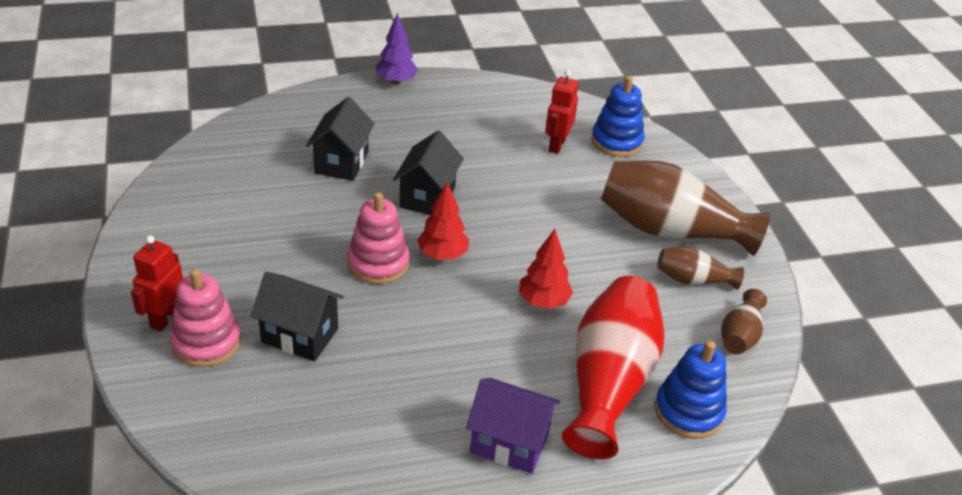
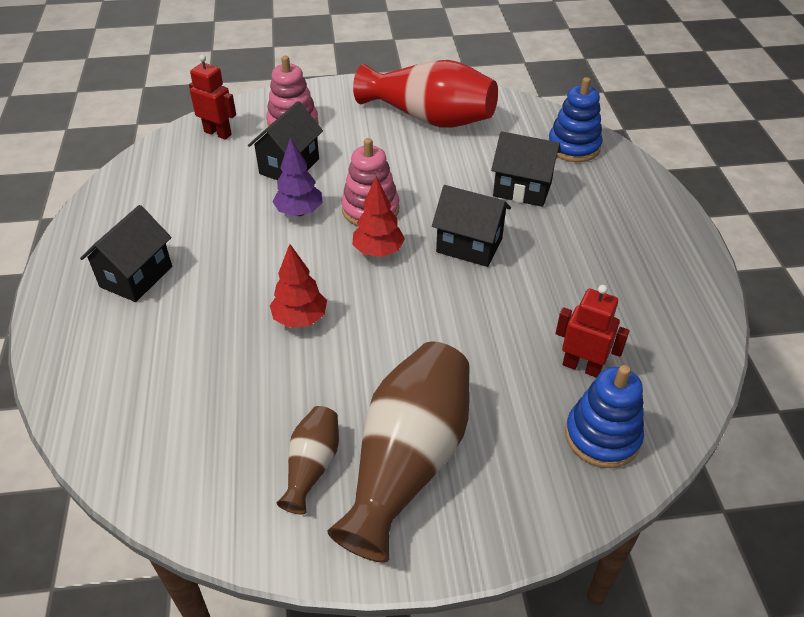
camera: 100 degrees right, 5 degrees up
(165, 318) = (321, 106): red robot -> red robot (218, 133)
(396, 81) = (687, 231): purple tree -> purple tree (299, 212)
(509, 443) = (136, 276): purple house -> black house
(608, 382) = (179, 355): red vase -> red vase (429, 118)
(688, 411) = (120, 414): blue stacking toy -> blue stacking toy (573, 147)
(739, 335) = (209, 494): brown vase -> none

